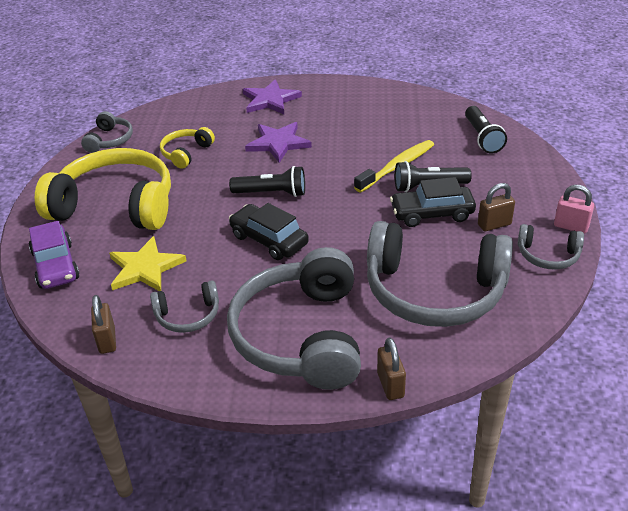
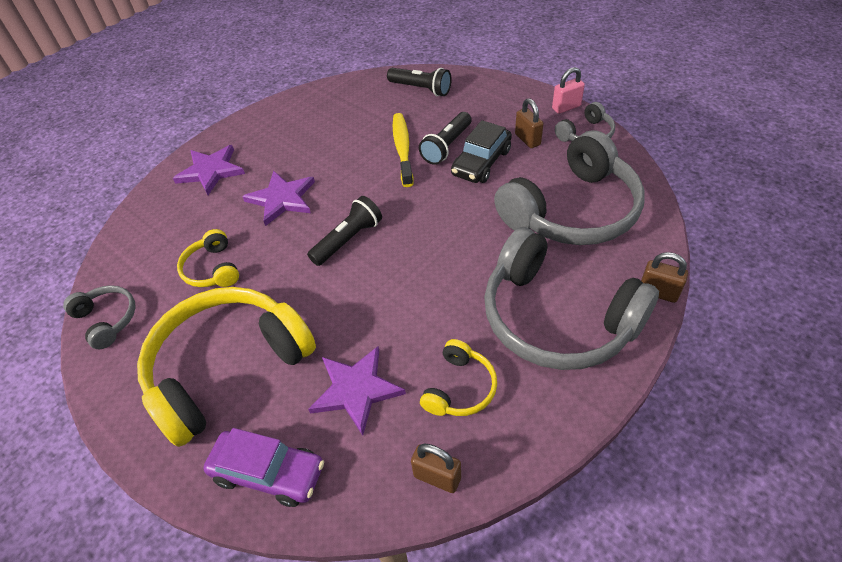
camera: 50 degrees left, 10 degrees up
(145, 268) = (356, 390): yellow star -> purple star
(188, 315) = (459, 388): grey headphones -> yellow headphones
(269, 240) = (411, 275): black car -> none
(494, 225) = (527, 139): brown padlock -> brown padlock turned 45 degrees counterclockwise

